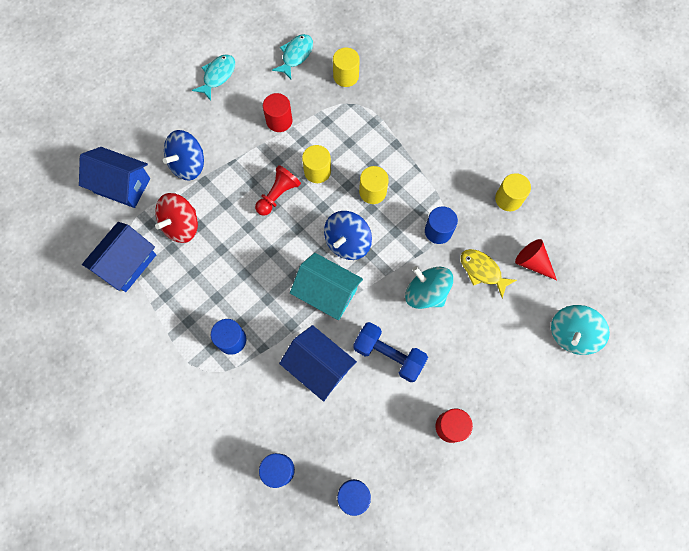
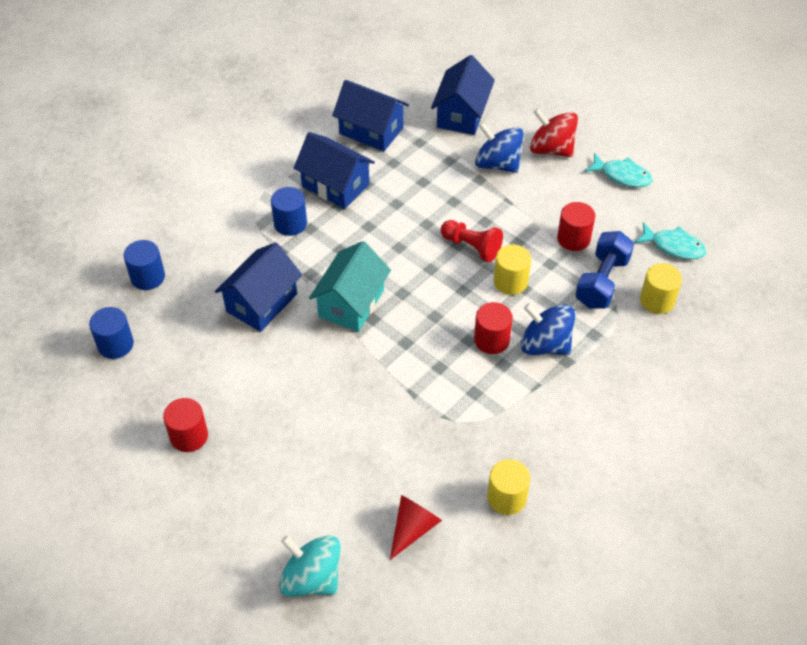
camera: 85 degrees right, 20 degrees down
(181, 225) = (421, 167): red spinning top -> red spinning top (551, 149)
(191, 299) = (335, 185): none -> blue house
(347, 242) = (418, 318): blue spinning top -> blue spinning top (545, 345)
(372, 192) = (491, 340): yellow cylinder -> red cylinder
(389, 355) = (277, 369): blue dumbbell -> blue dumbbell (602, 282)
(426, 293) = (359, 404): turquoise spinning top -> none
(438, 231) = (446, 414): blue cylinder -> none
(482, 271) = (395, 467): yellow fish -> none

